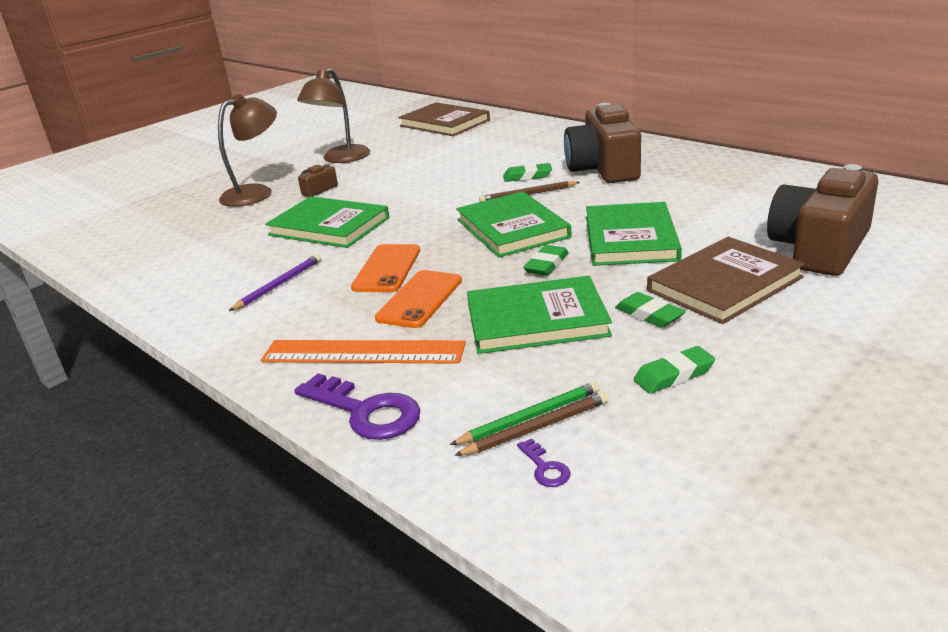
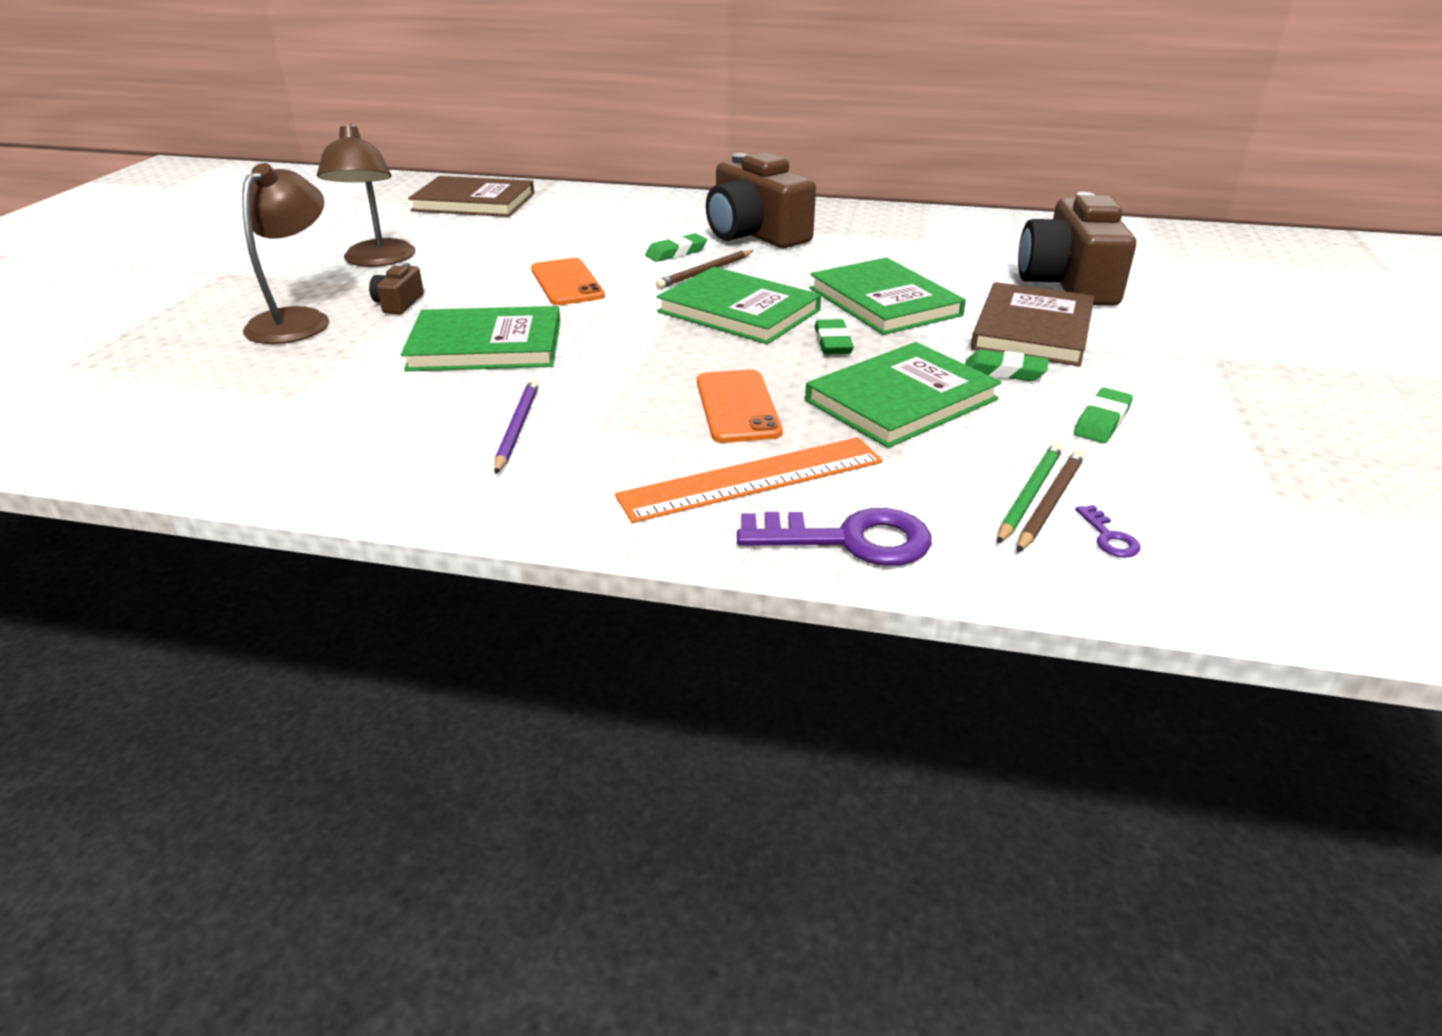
camera: 35 degrees left, 5 degrees up
(387, 269) = (645, 381): orange phone -> orange phone (567, 282)
(545, 468) = (1109, 537): purple key -> purple key turned 45 degrees clockwise

